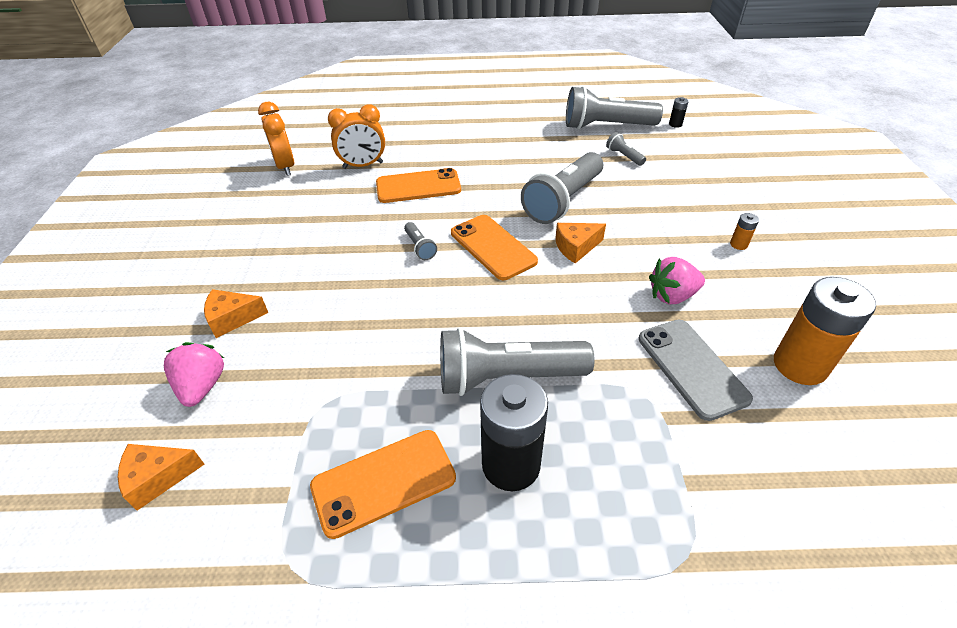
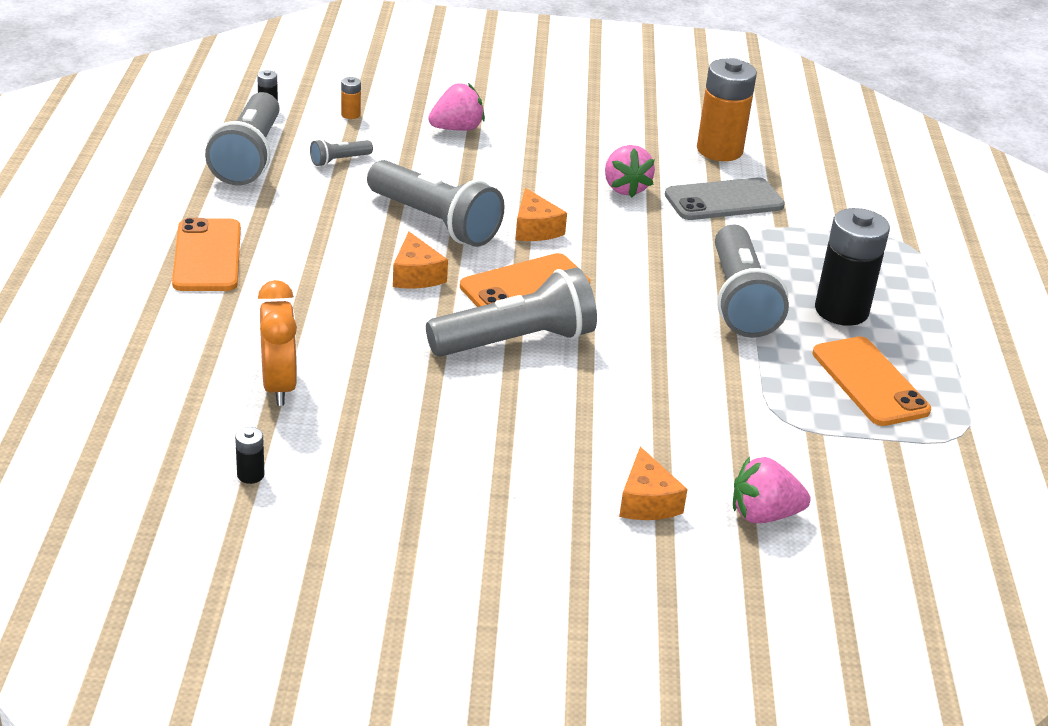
camera: 90 degrees left, 10 degrees down
(158, 477) = (888, 532): orange cheese -> orange cheese (416, 275)
(285, 167) = (250, 475): orange clock -> black battery
(418, 186) = (364, 334): orange phone -> orange phone (207, 256)
(420, 247) = (516, 341): grey flashlight -> grey flashlight, size x2.28
(708, 199) = (457, 129): none -> pink strawberry
(738, 244) = (546, 133): orange battery -> orange battery (350, 114)

